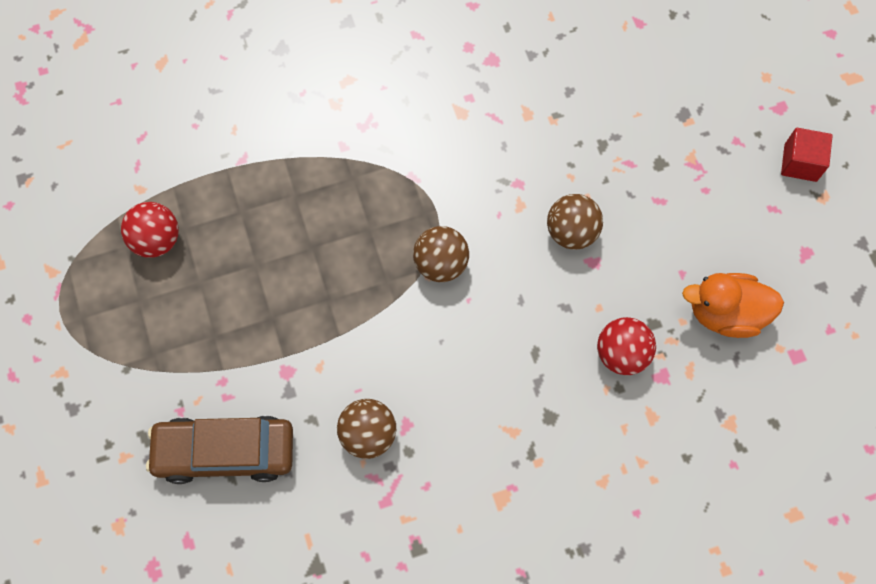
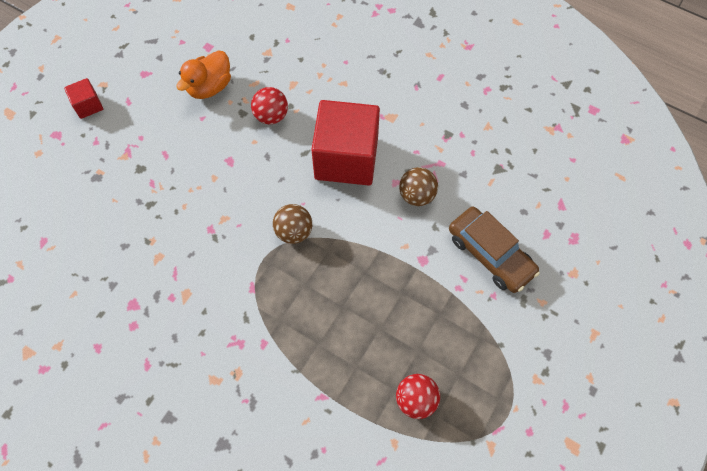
camera: 130 degrees left, 5 degrees down
(487, 394) = (346, 158): none -> red cube
(571, 232) = (220, 182): brown ball -> none
(725, 313) = (209, 87): orange duck -> orange duck turned 75 degrees clockwise

